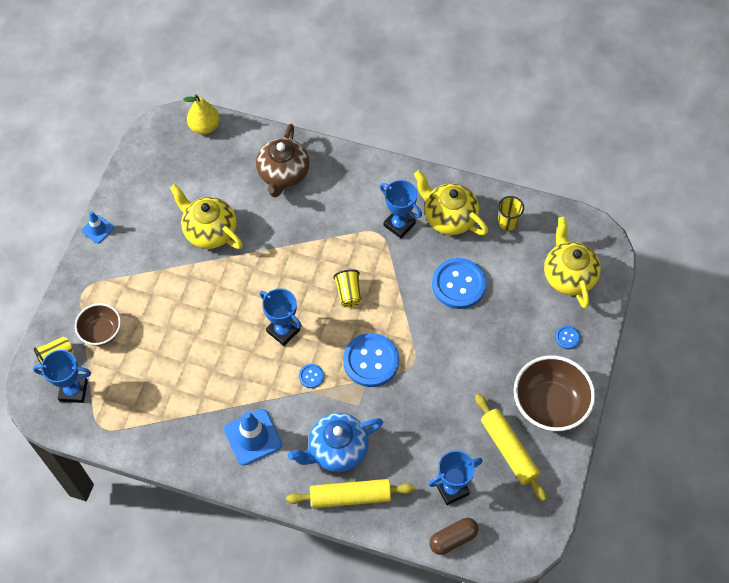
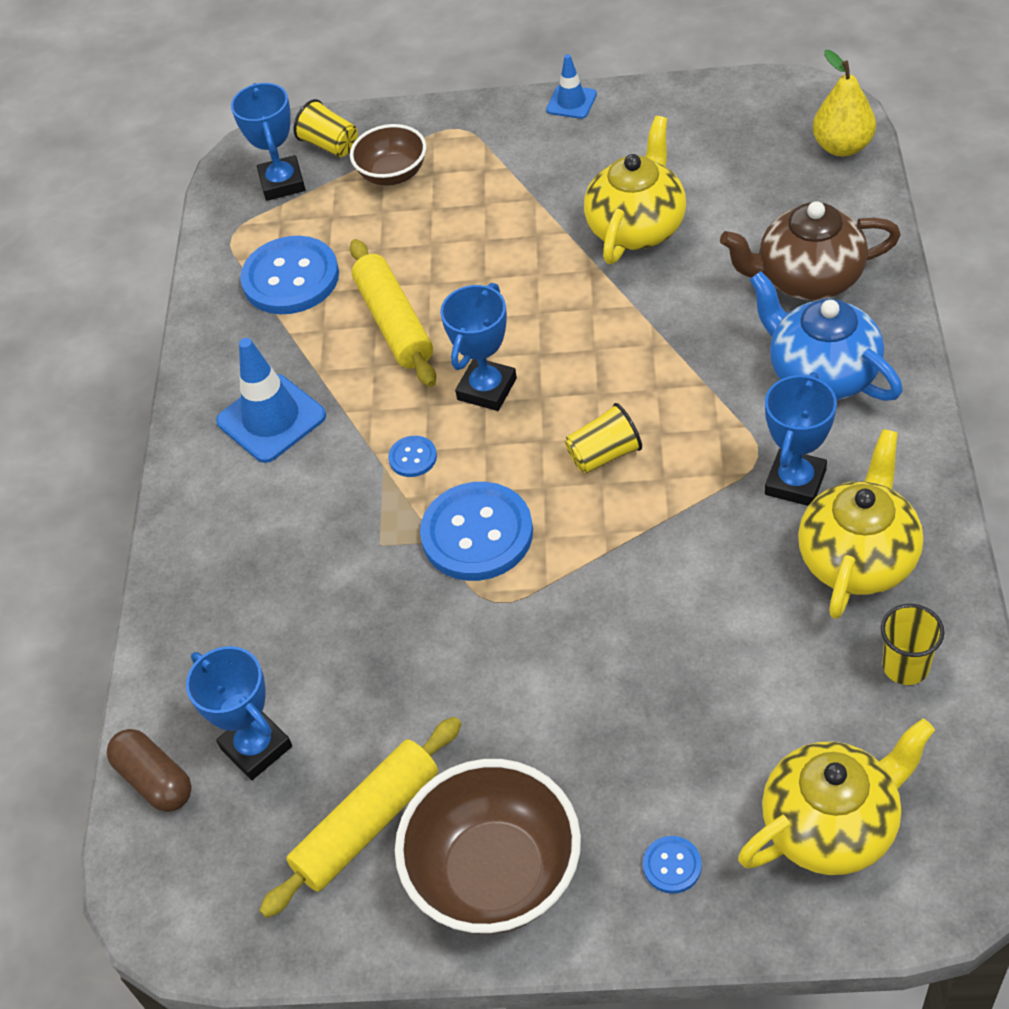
camera: 80 degrees right, 10 degrees down
(337, 450) = (282, 542): blue teapot -> blue teapot (821, 373)
(350, 496) = (199, 590): yellow rolling pin -> yellow rolling pin (394, 323)
(458, 284) = (708, 623): blue button -> blue button (291, 278)

